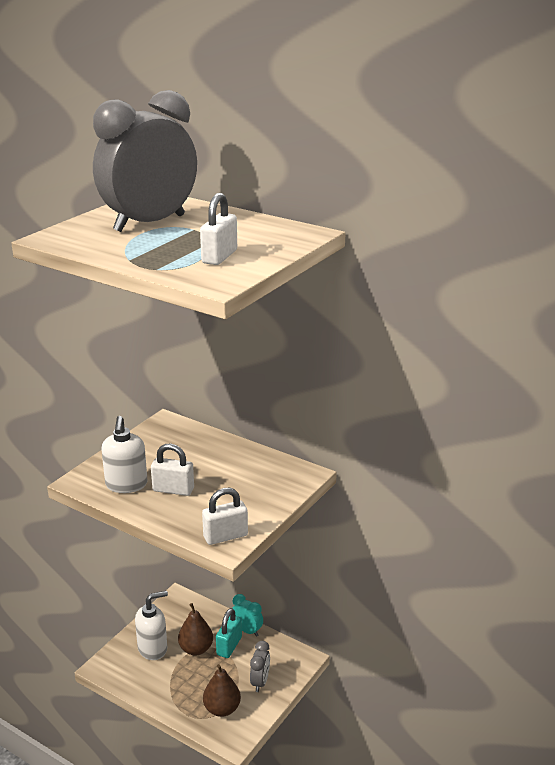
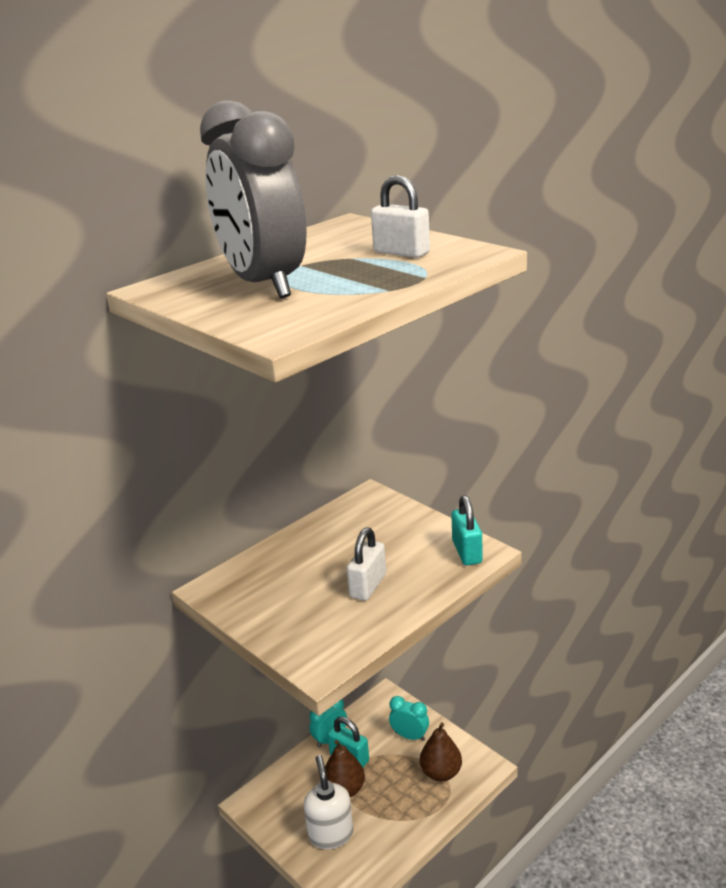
camera: 75 degrees left, 0 degrees up
(126, 485) = (344, 624): white soap dispenser -> none
(225, 536) = (467, 552): white padlock -> turquoise padlock
(260, 682) = (410, 736): grey clock -> turquoise clock

